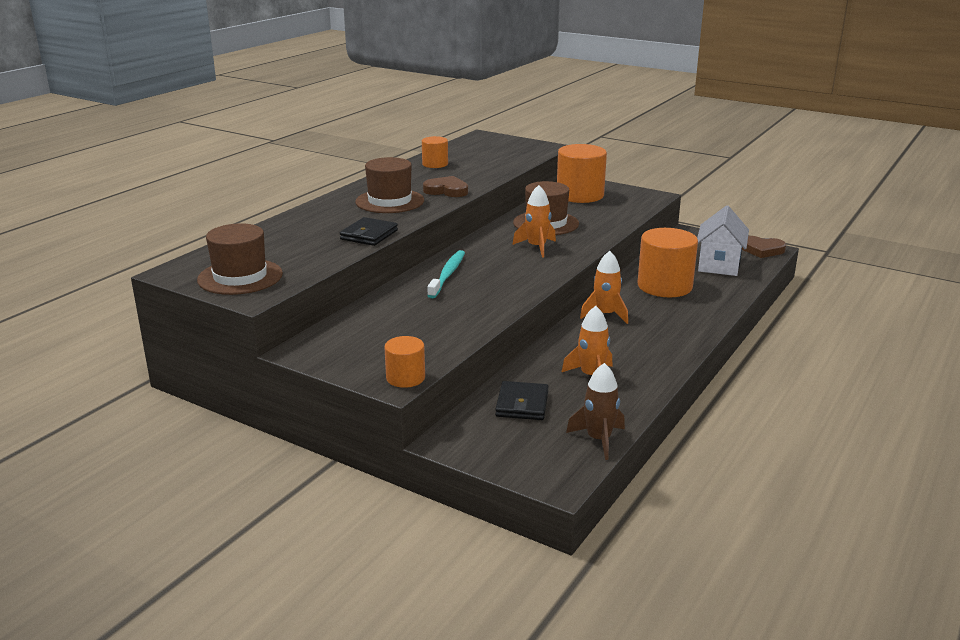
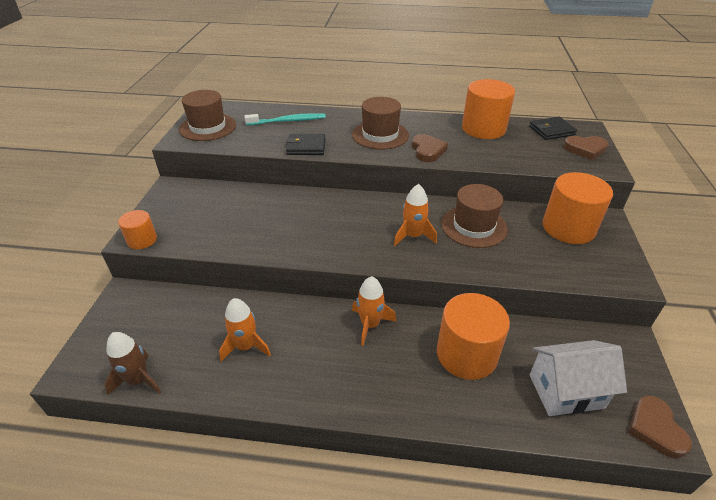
camera: 65 degrees right, 15 degrees up
(435, 164) = (483, 129): orange cylinder -> orange cylinder, size x1.85
(447, 275) = (322, 207): turquoise toothbrush -> turquoise toothbrush (288, 121)
(513, 144) = (585, 149): none -> brown heart
(522, 404) = (185, 317): black wallet -> black wallet (551, 131)

